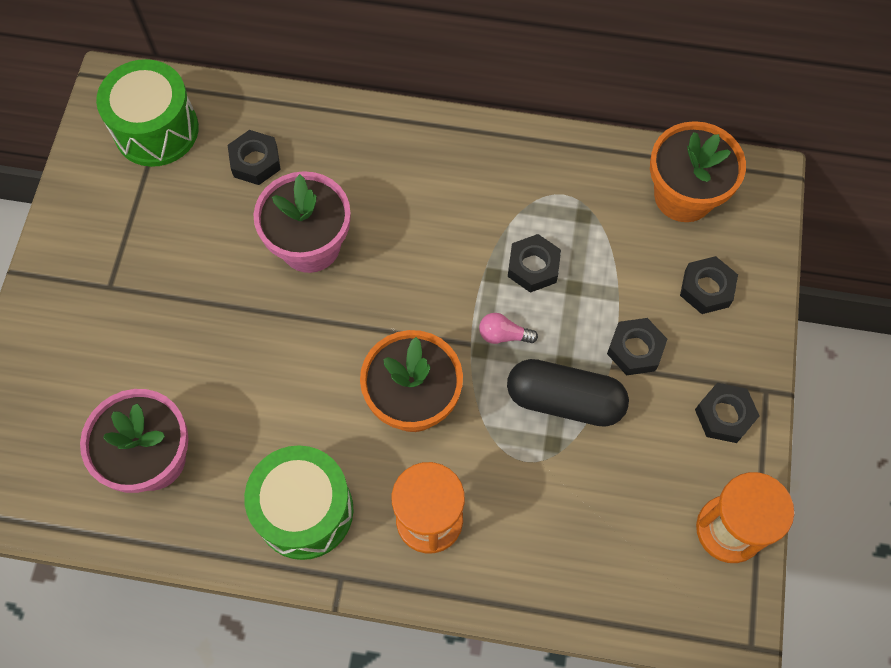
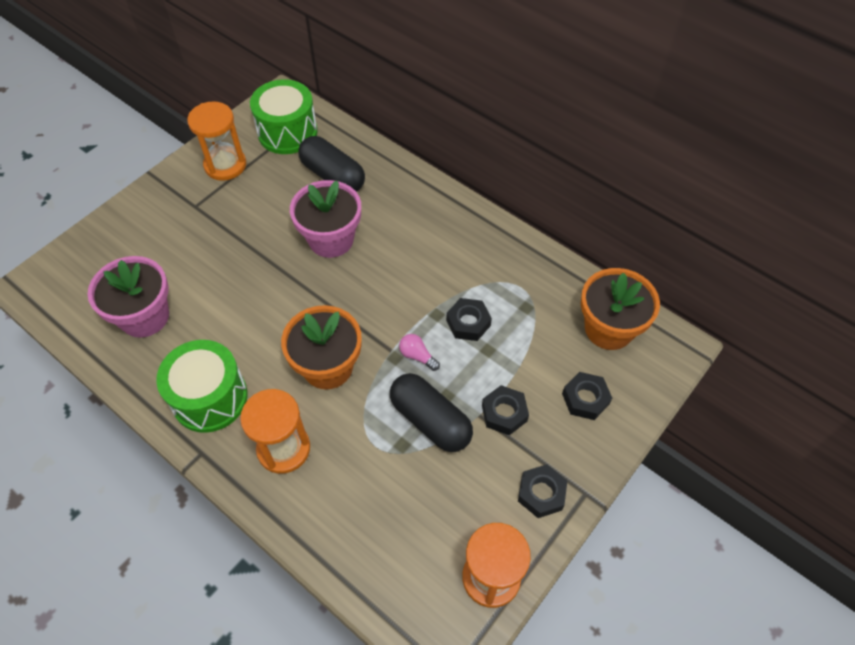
camera: 30 degrees right, 10 degrees down
(108, 213) = (225, 165): none -> orange hourglass
(255, 161) = (333, 176): black nut -> black capsule

